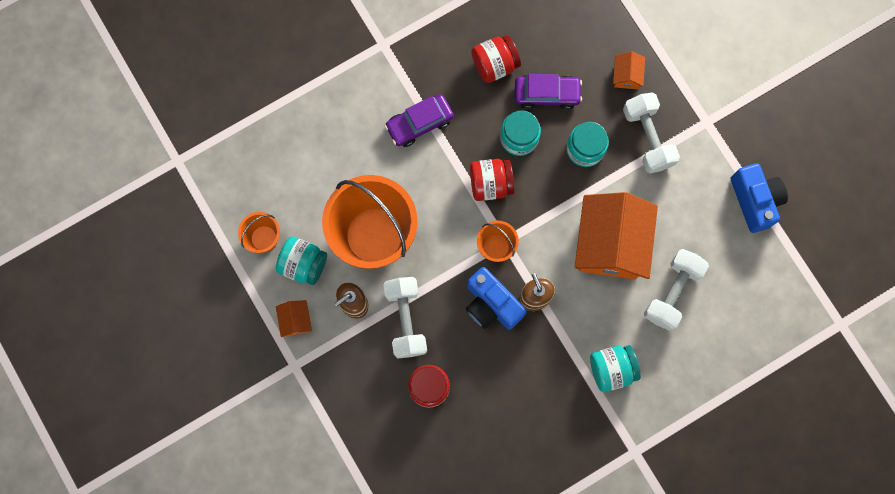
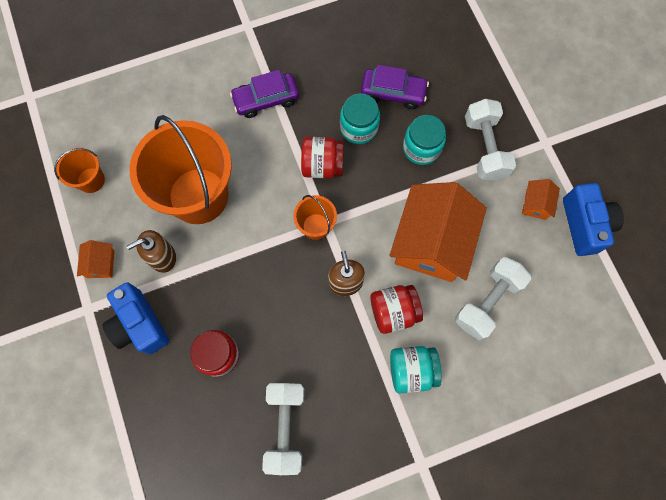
camera: 10 degrees right, 5 degrees down
(303, 264) = (122, 211): turquoise jar -> none
(406, 319) = (210, 282): white dumbbell -> white dumbbell (285, 427)
(491, 304) = (300, 282): blue camera -> blue camera (140, 325)
(495, 65) = (348, 59): red jar -> red jar (393, 312)
(626, 75) = (473, 88): orange house -> orange house (536, 204)

